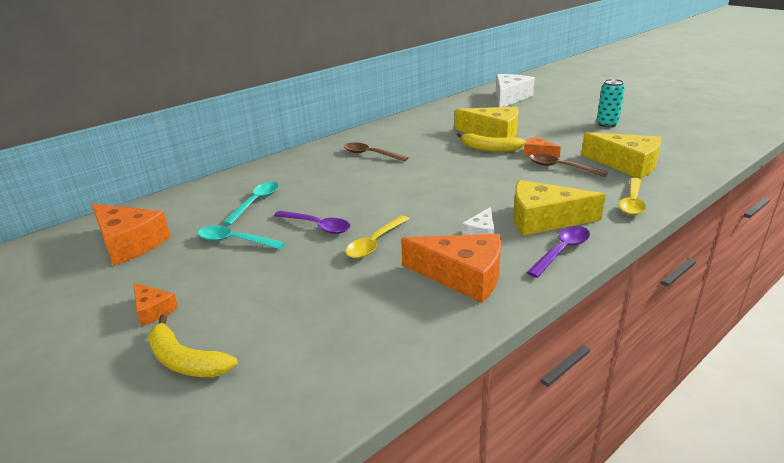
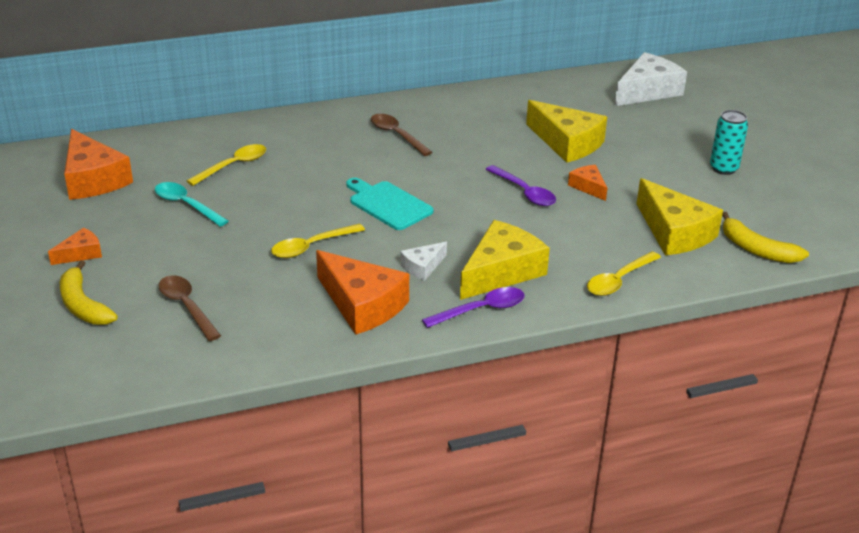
camera: 20 degrees right, 5 degrees up
(153, 310) = (81, 253): orange cheese -> orange cheese turned 105 degrees counterclockwise
(256, 203) = (233, 166): turquoise spoon -> yellow spoon
(317, 226) = (272, 211): purple spoon -> purple spoon (524, 192)
(408, 198) = (388, 204): none -> turquoise cutting board
(489, 149) = (538, 165): yellow banana -> yellow banana (756, 249)
(544, 219) = (501, 271): yellow cheese -> yellow cheese turned 105 degrees clockwise
(560, 167) = (592, 214): brown spoon -> brown spoon (187, 307)

